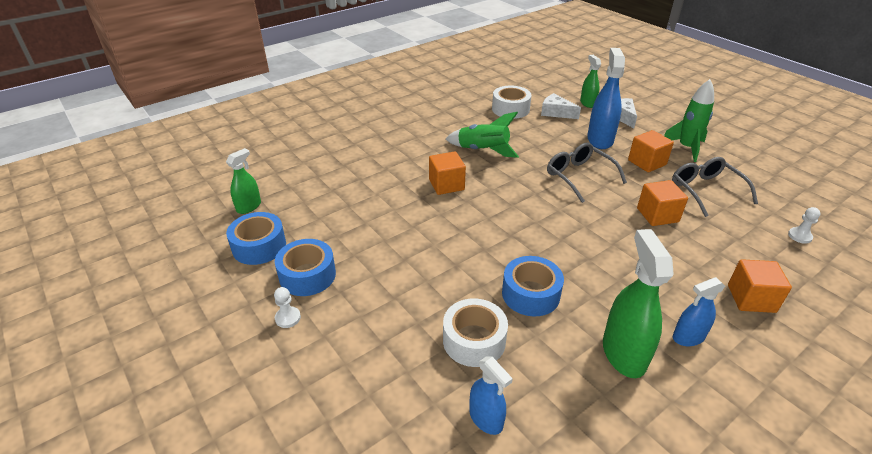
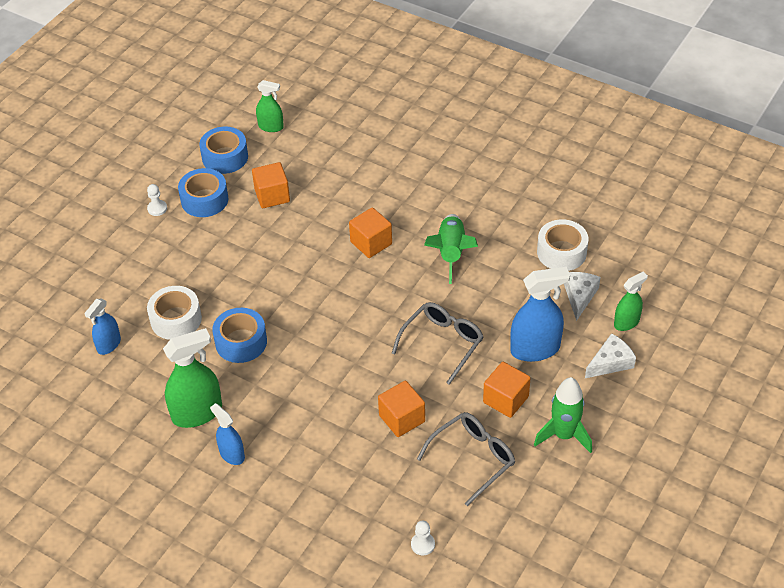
camera: 70 degrees right, 10 degrees up
(751, 298) = (300, 499): orange cube -> orange cube (272, 195)

